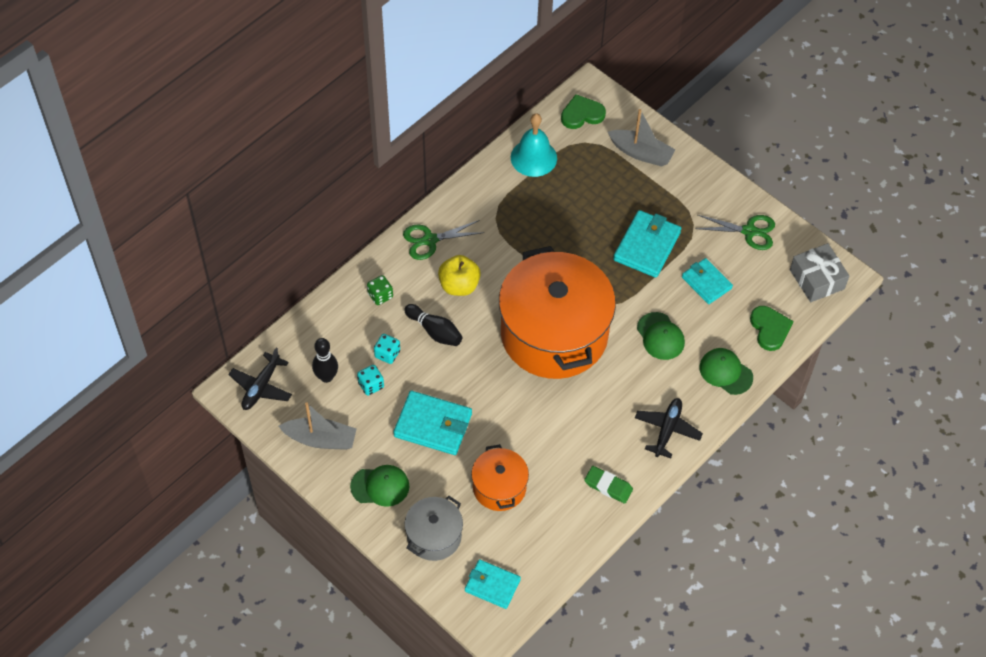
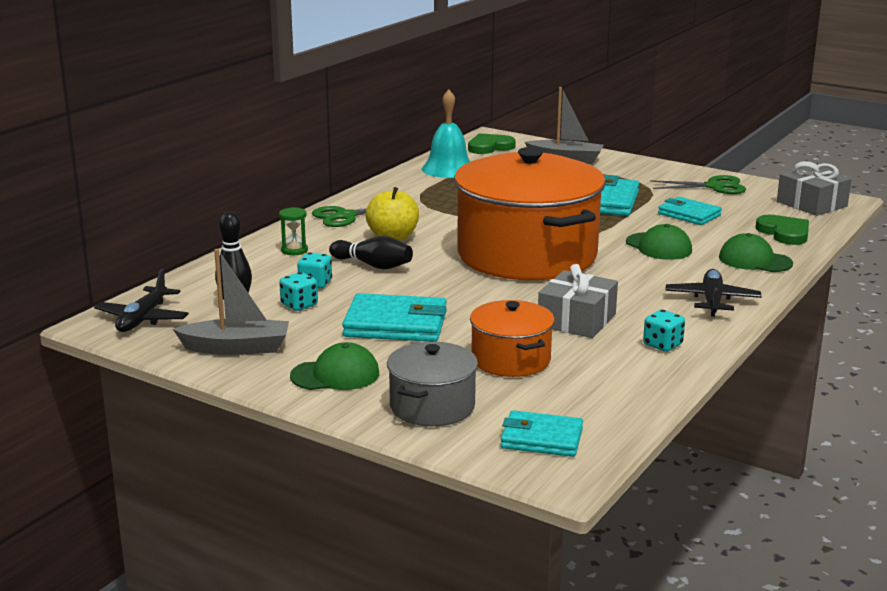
camera: 10 degrees left, 35 degrees down
(380, 296) = (294, 250): green dice -> green hourglass
(560, 441) = (577, 320): none -> grey gift
(608, 486) = (662, 345): green eraser -> turquoise dice

